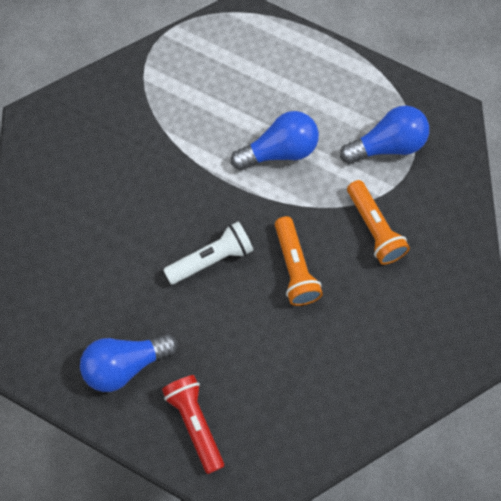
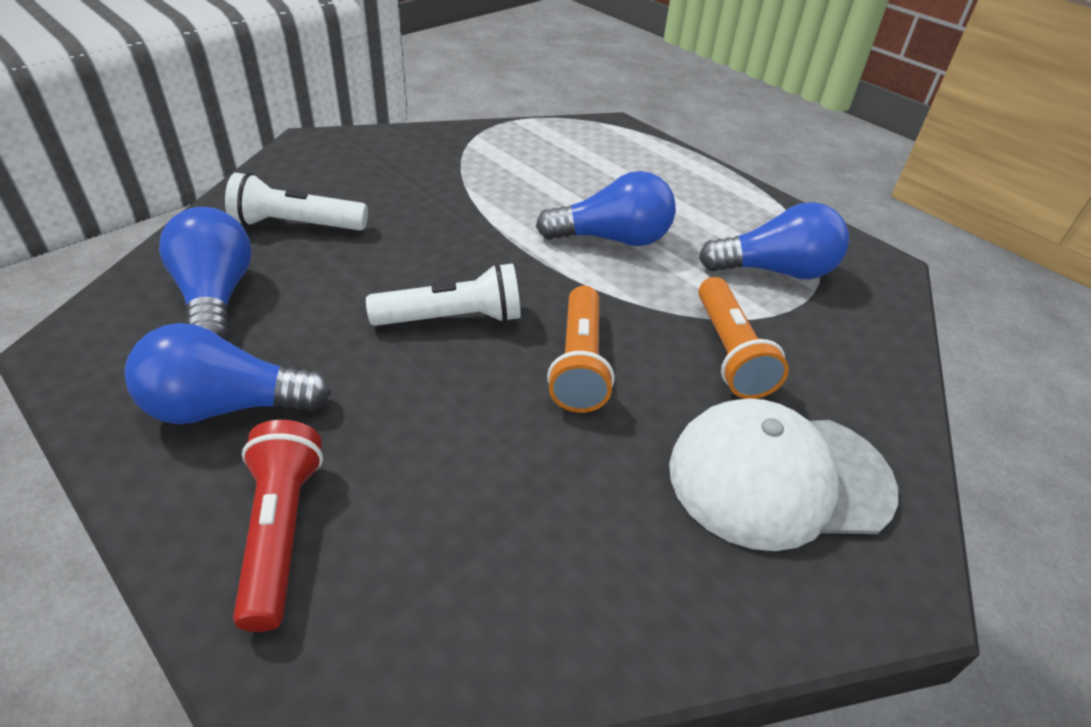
camera: 15 degrees right, 25 degrees down
(68, 292) = (216, 297): none -> blue light bulb
(76, 212) = (296, 225): none -> white flashlight
(415, 309) = (779, 478): none -> white cap

